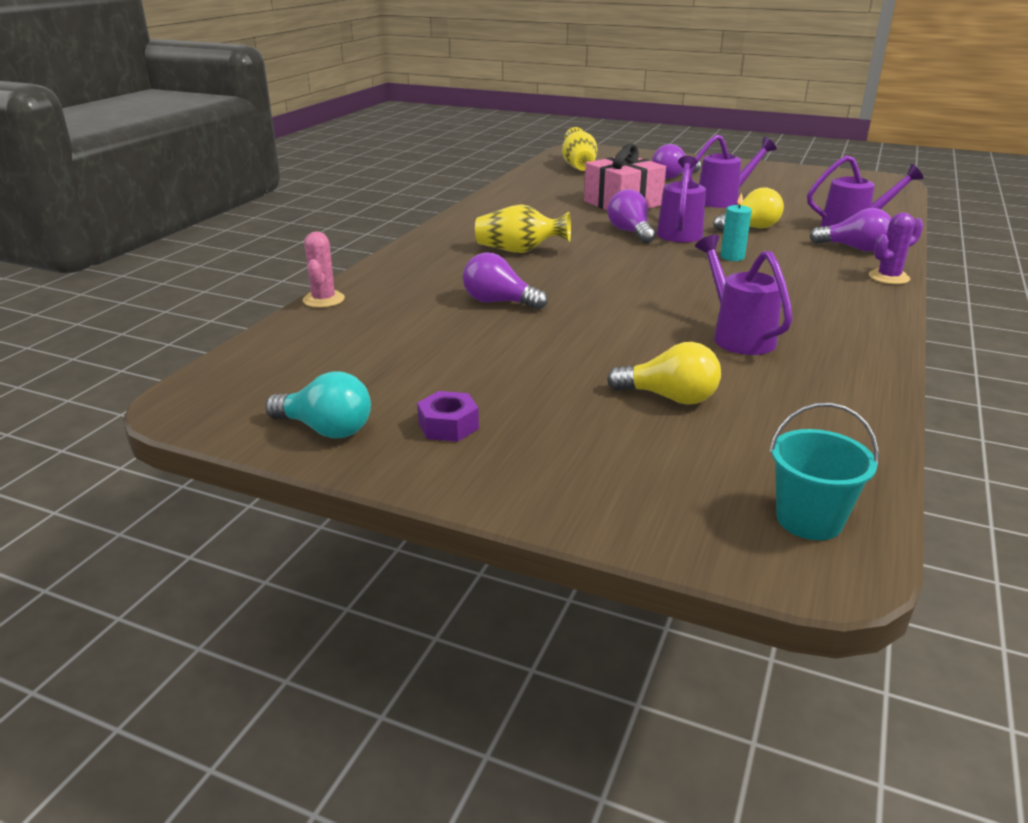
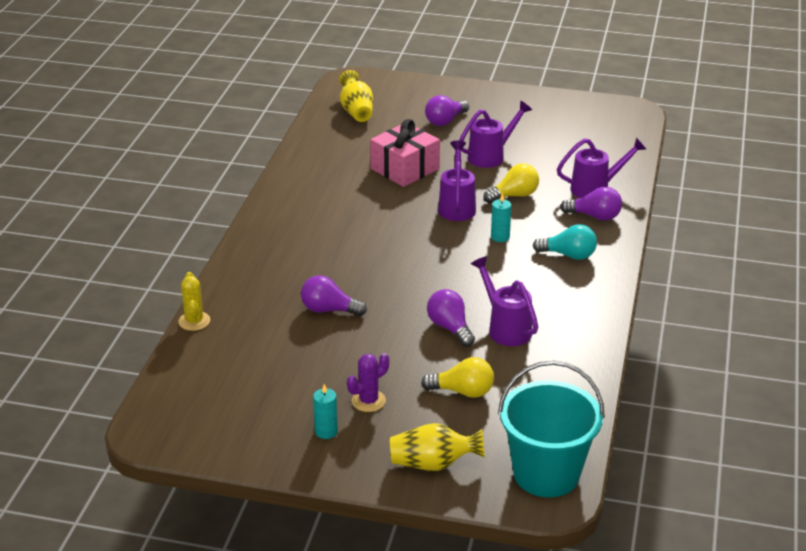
camera: 10 degrees left, 5 degrees up
(323, 300) = (194, 321): pink cactus -> yellow cactus
(326, 429) = (249, 443): turquoise light bulb -> turquoise light bulb (568, 255)
(448, 426) = (326, 431): purple nut -> turquoise candle
(519, 251) = (330, 245): yellow vase -> yellow vase (433, 464)
(630, 232) = (416, 211): purple light bulb -> purple light bulb (450, 328)
(809, 520) = (546, 474): turquoise bucket -> turquoise bucket, size x1.85
(888, 277) = (617, 251): purple cactus -> purple cactus (368, 401)

